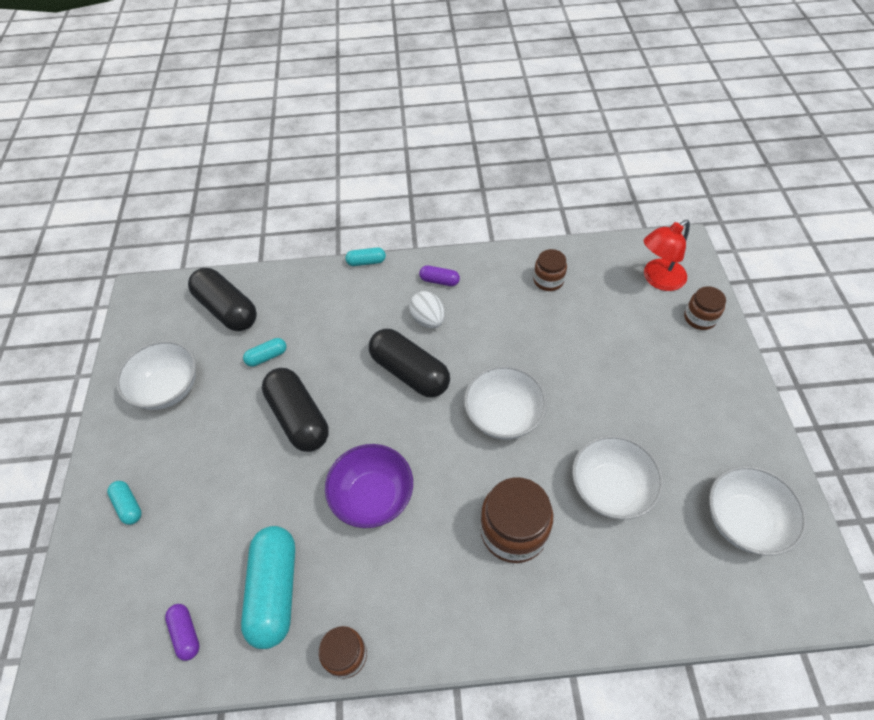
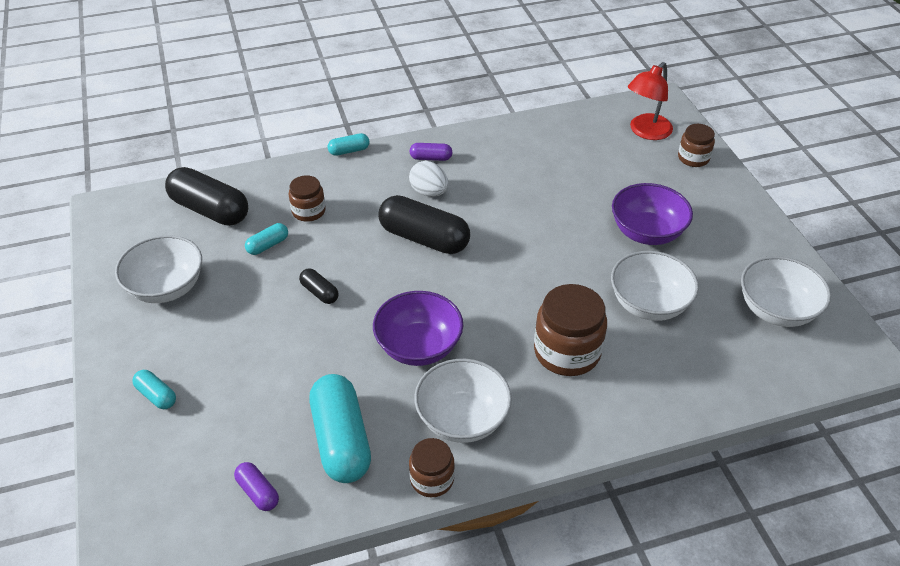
camera: 15 degrees left, 10 degrees down
(299, 417) = (319, 292): black capsule -> black capsule, size x0.48
(503, 416) = (529, 261): white bowl -> white bowl (462, 419)
(548, 280) = (540, 145): brown jar -> brown jar (308, 211)
(629, 401) = (646, 232): none -> purple bowl

